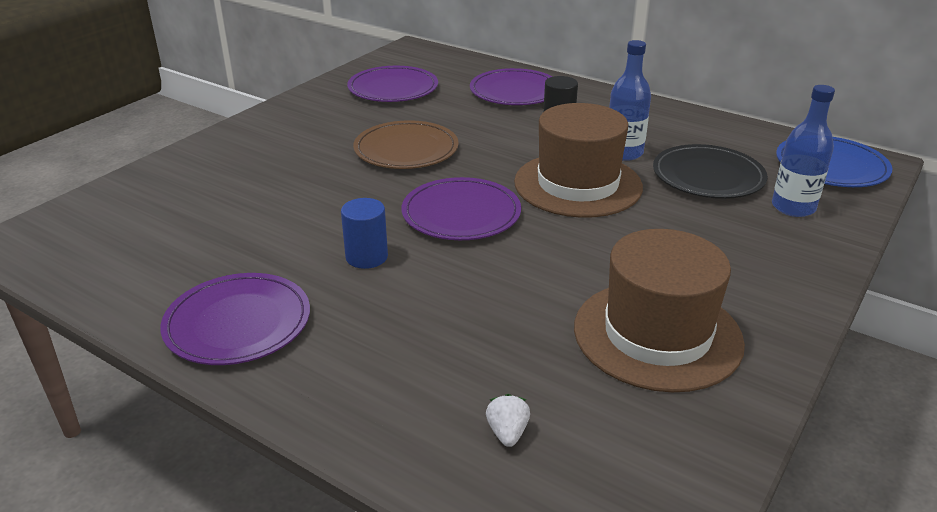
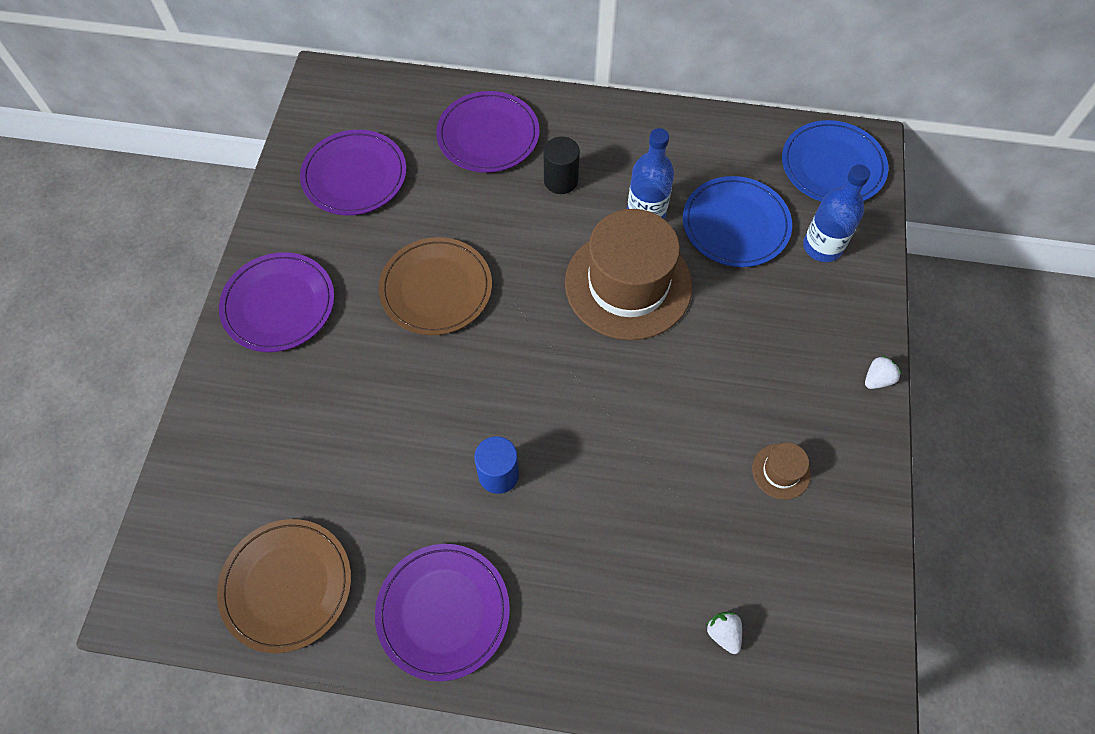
camera: 25 degrees left, 30 degrees up
(127, 266) = (286, 585): none -> brown plate
(461, 214) = (547, 374): purple plate -> purple plate (279, 304)
(657, 334) = (781, 471): brown hat -> brown hat, size x0.41
(708, 176) = (735, 224): black plate -> blue plate
(811, 302) = (877, 379): none -> white strawberry

